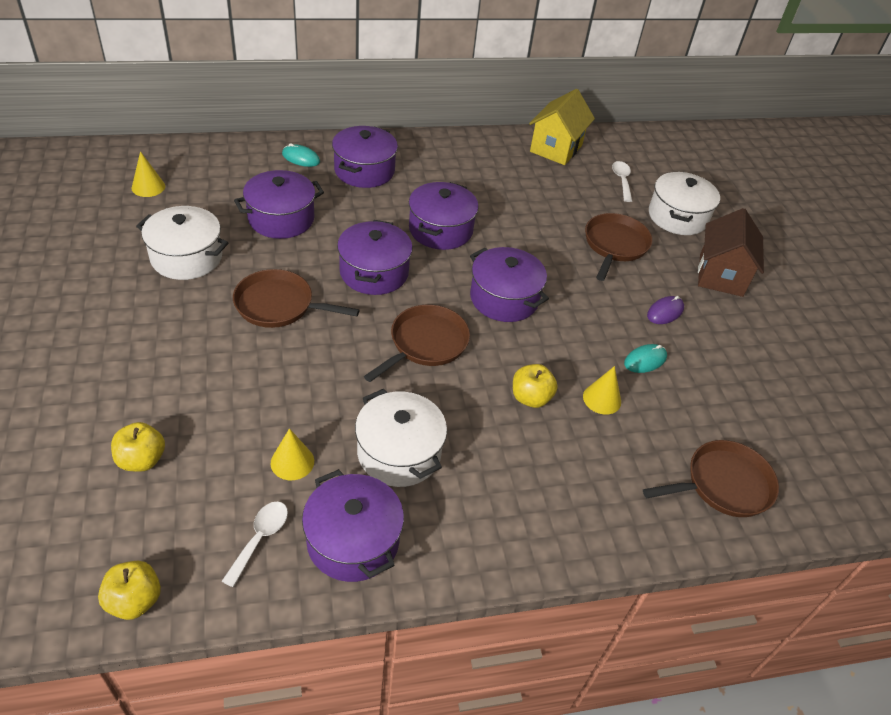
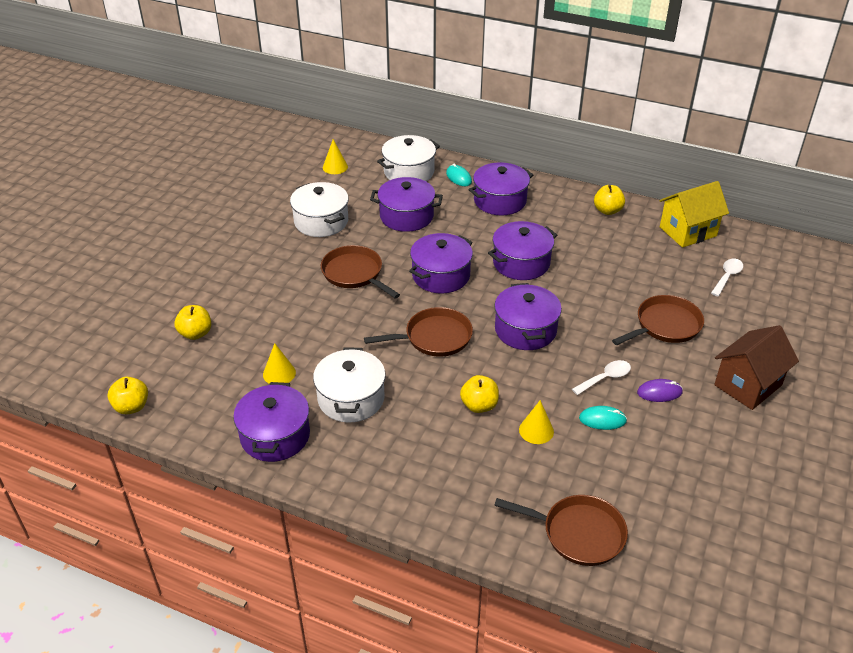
camera: 40 degrees right, 5 degrees down
(260, 538) = (223, 407): white spoon -> white spoon (605, 378)
(472, 149) = (607, 210): none -> yellow apple
(677, 217) = (754, 324): white pot -> white pot (409, 172)

